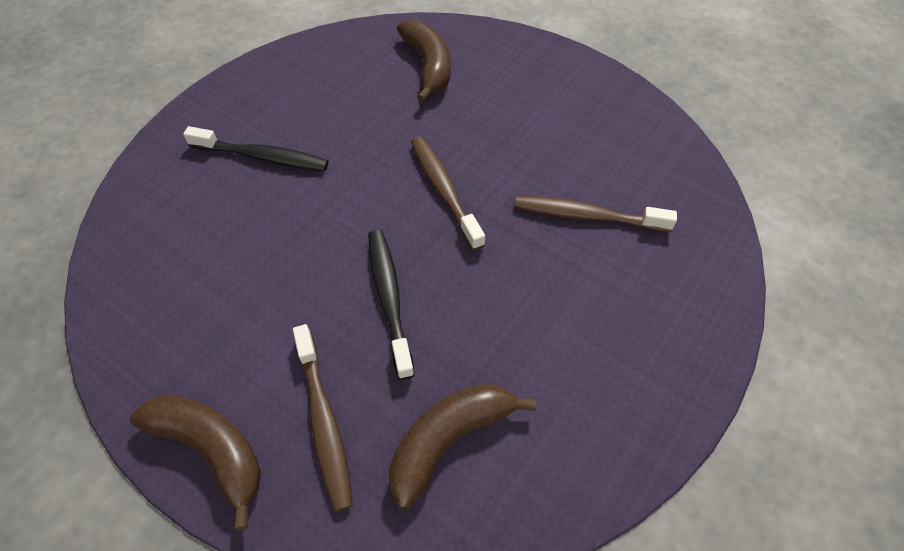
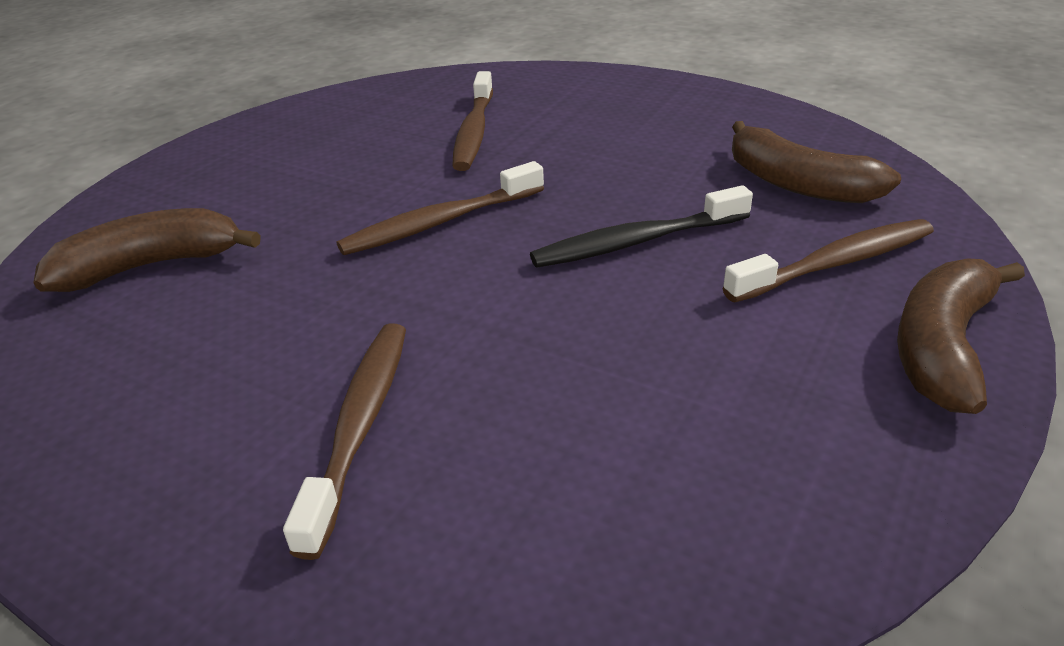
camera: 95 degrees left, 20 degrees down
(262, 157) = (360, 426): black toothbrush -> brown toothbrush

